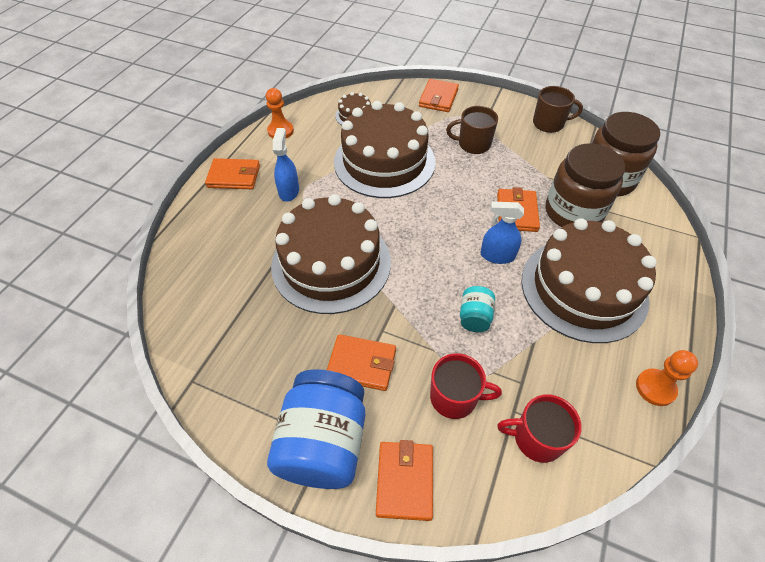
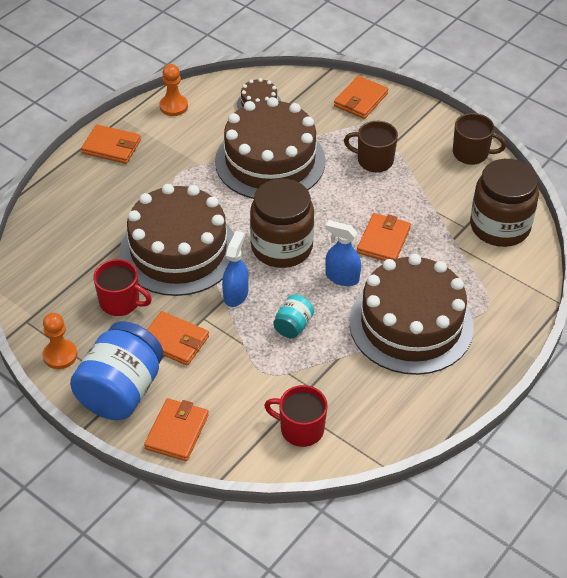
camera: 15 degrees right, 5 degrees down
(289, 191) = (161, 173): blue spray bottle -> blue spray bottle (236, 294)
(454, 397) = (245, 384): red mug -> red mug (120, 302)
(573, 212) = (442, 252): brown jar -> brown jar (281, 247)
(655, 388) = (428, 418): orange pawn -> orange pawn (60, 355)

